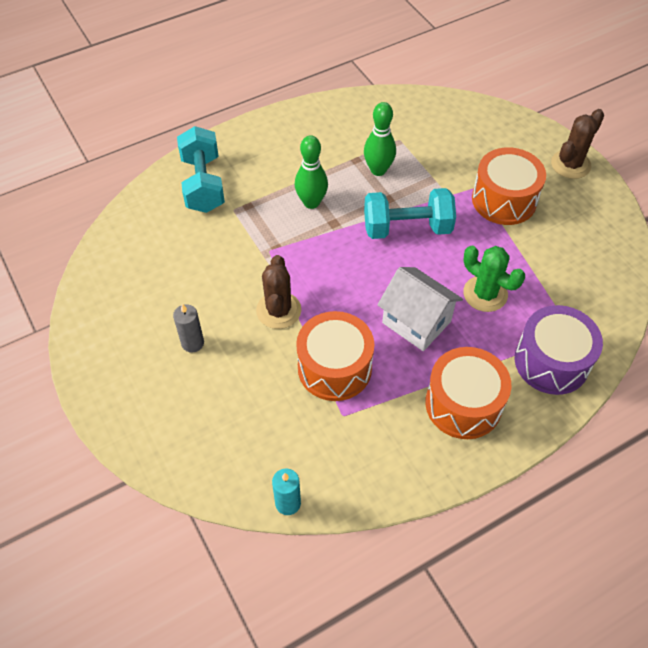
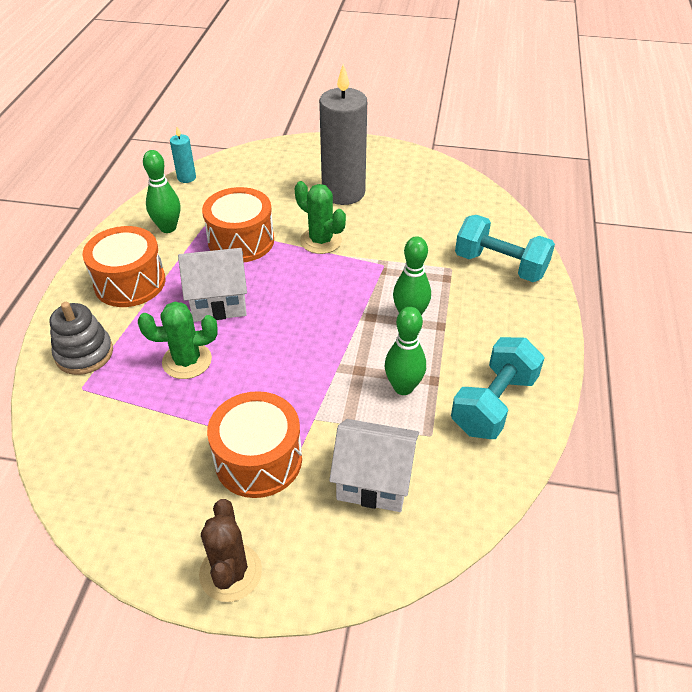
camera: 130 degrees right, 10 degrees down
(192, 343) = (343, 193): grey candle -> grey candle, size x2.27
(278, 310) = (321, 241): brown cactus -> green cactus
(375, 442) = (168, 228): none -> green bowling pin
(407, 228) = (311, 359): turquoise dumbbell -> turquoise dumbbell (493, 404)
(456, 144) = (374, 481): none -> white house
(551, 361) = (84, 354): purple drum -> grey stacking toy

